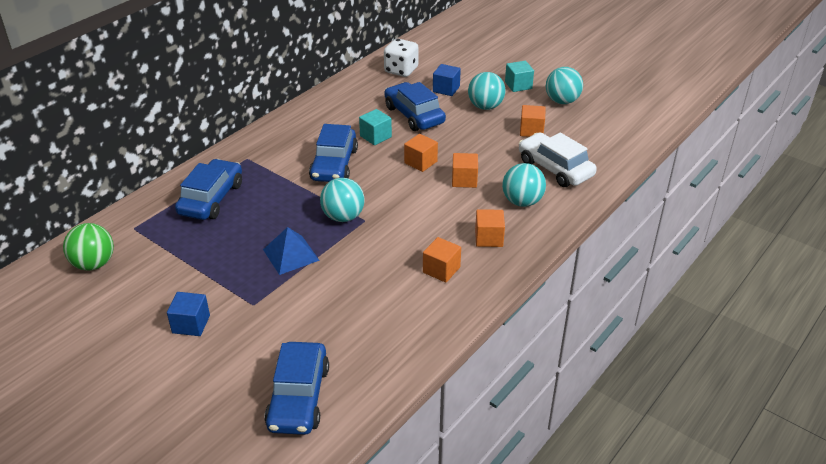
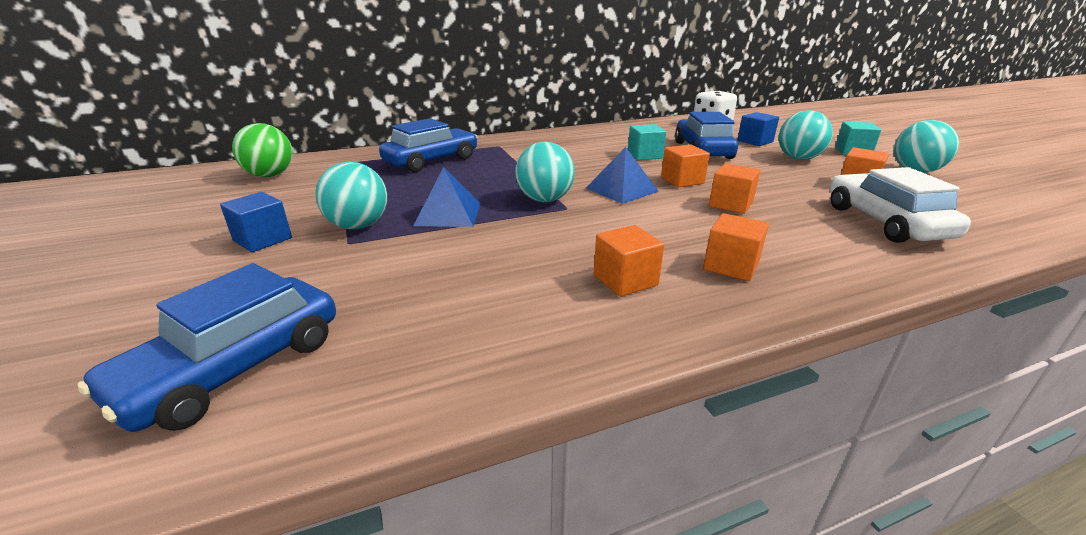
camera: 30 degrees right, 10 degrees down
(334, 164) = (579, 164): blue car -> none
(386, 187) = (621, 189): none -> blue pyramid
(522, 202) = (812, 242): turquoise ball -> turquoise ball (358, 226)

